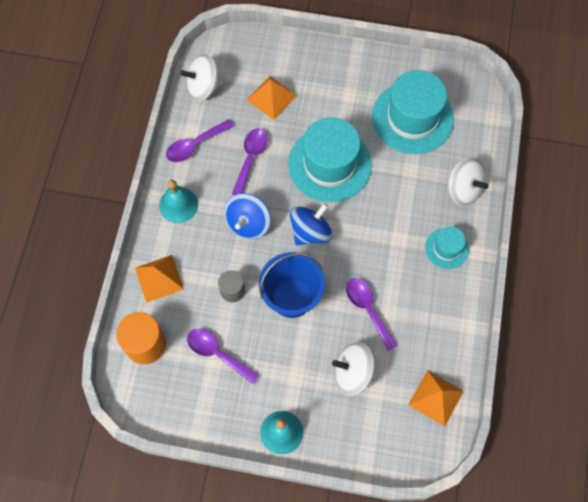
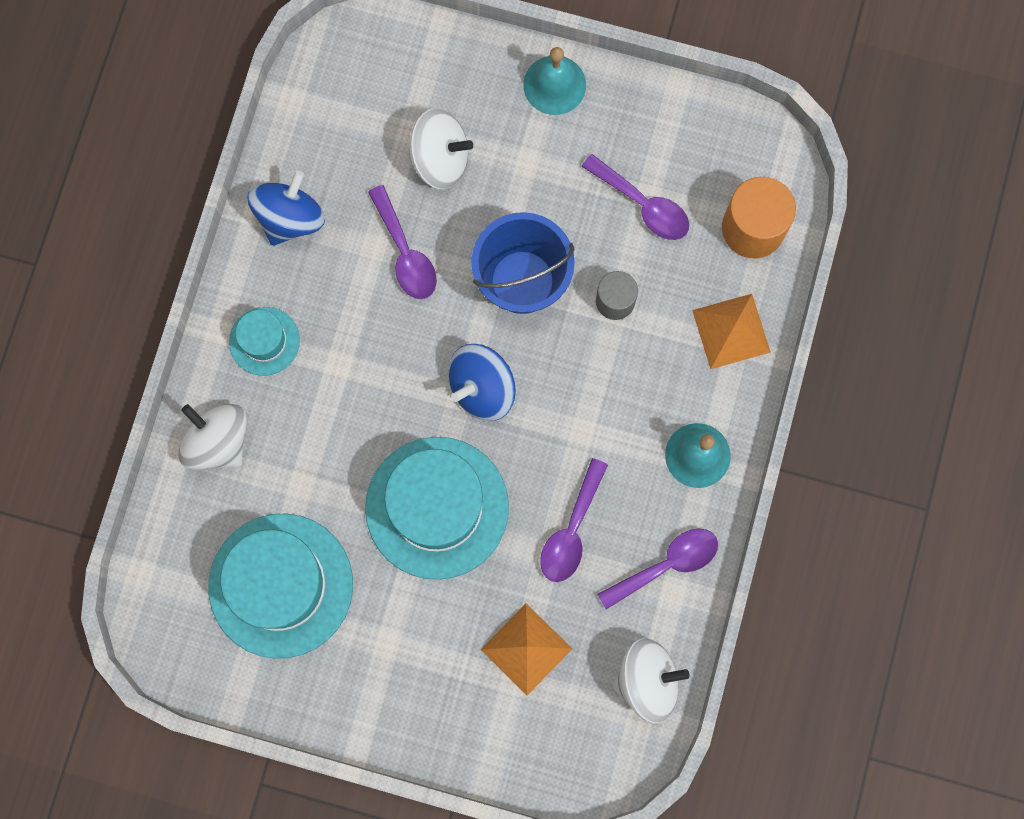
camera: 175 degrees left, 10 degrees up
(248, 223) = (583, 411): blue spinning top -> blue spinning top (290, 218)
(435, 398) = (322, 113): orange pyramid -> none

